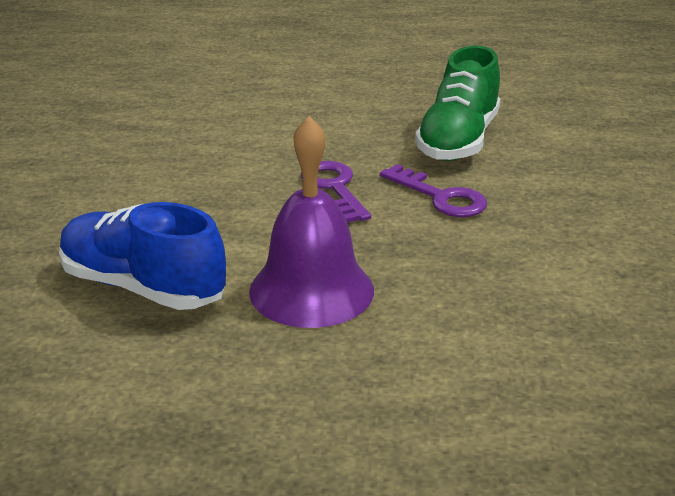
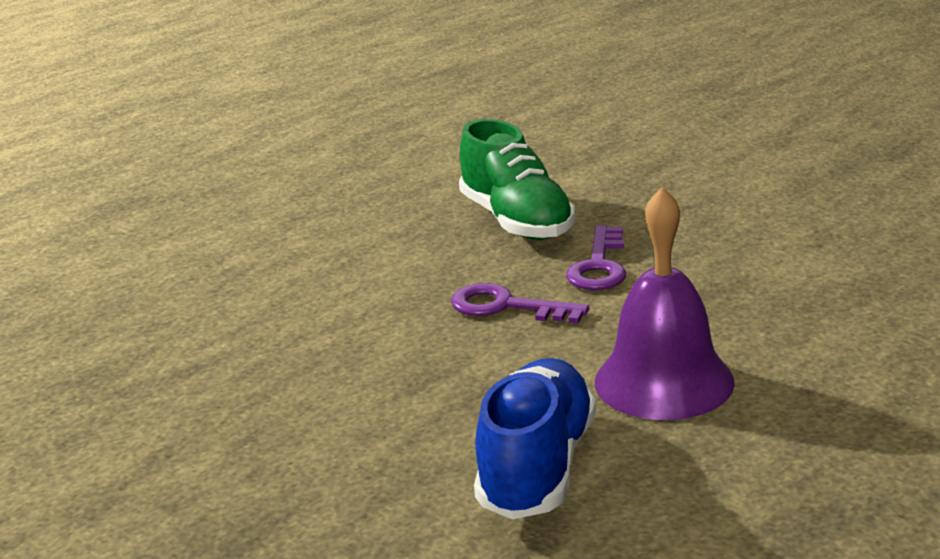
camera: 45 degrees left, 5 degrees down
(143, 287) = (537, 467): blue shoe -> blue shoe turned 120 degrees clockwise
(441, 197) = (599, 266): purple key -> purple key turned 105 degrees clockwise

